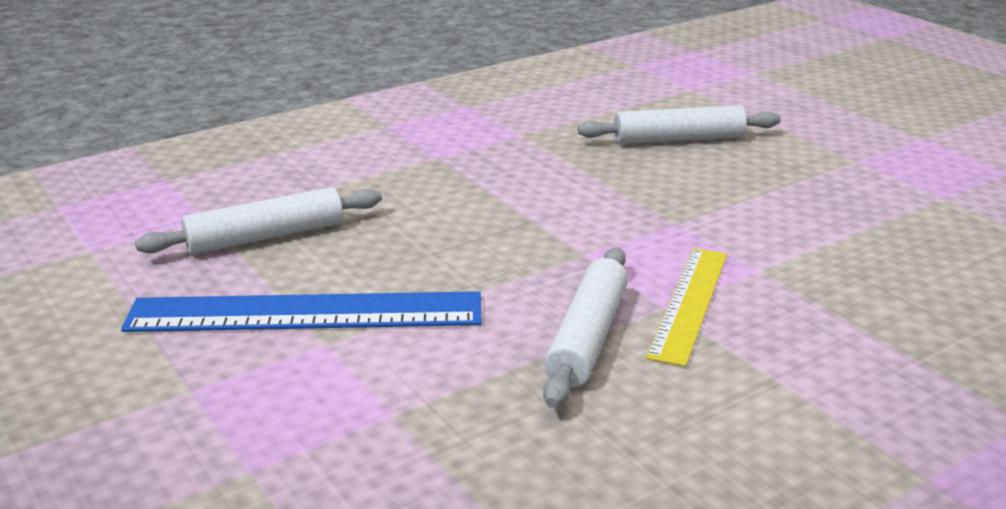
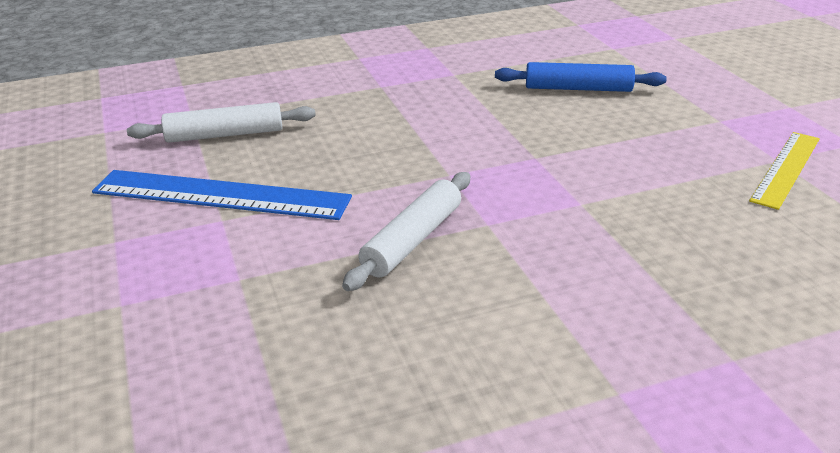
camera: 15 degrees right, 5 degrees up
(678, 139) = (578, 88): white rolling pin -> blue rolling pin
(689, 303) = (507, 223): yellow ruler -> yellow ruler (786, 168)

